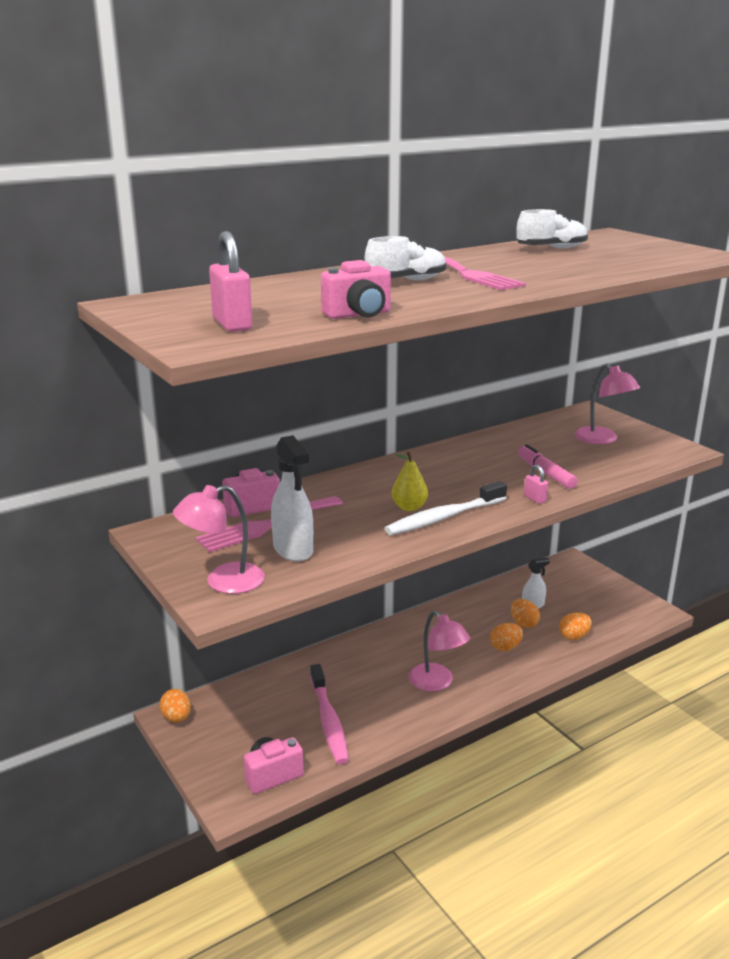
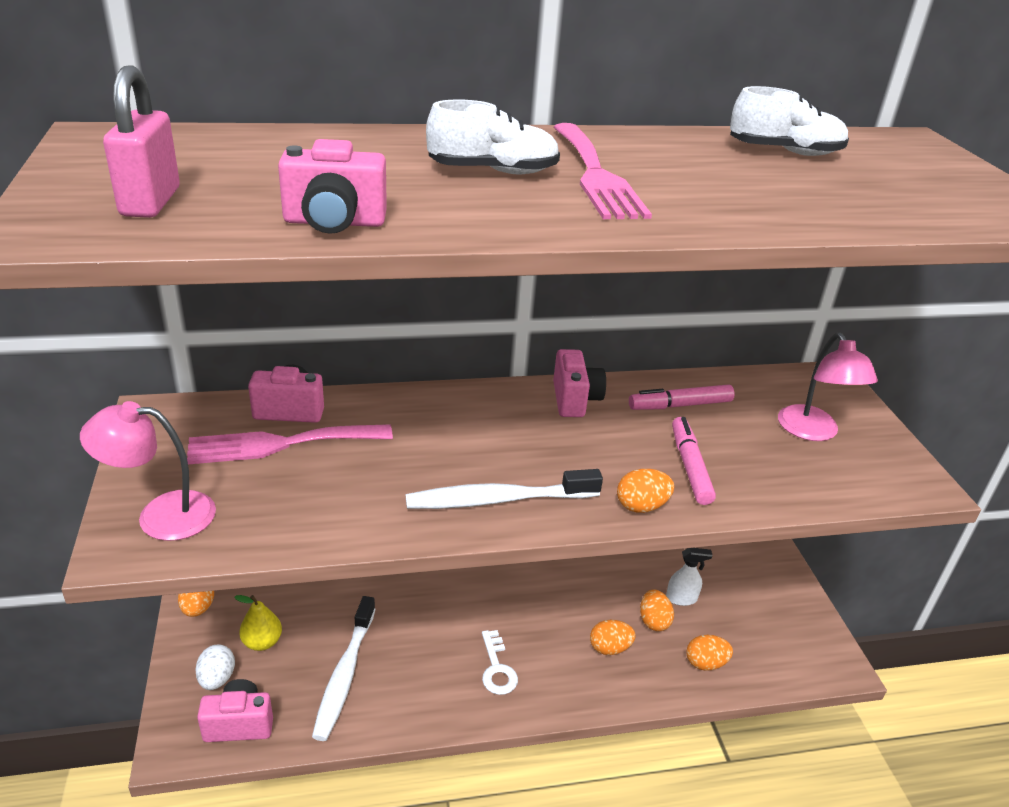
camera: 20 degrees right, 10 degrees up
(231, 755) = (217, 678): none -> white egg
(293, 550) = (278, 492): white spray bottle -> none
(329, 721) = (344, 675): pink toothbrush -> white toothbrush
(409, 507) = (469, 469): yellow pear -> yellow pear (262, 642)
(437, 683) = (497, 668): pink lamp -> white key
(441, 457) = (575, 400): none -> pink camera
(511, 444) = (680, 405): none -> pink marker
(535, 499) = (641, 506): pink padlock -> orange egg

